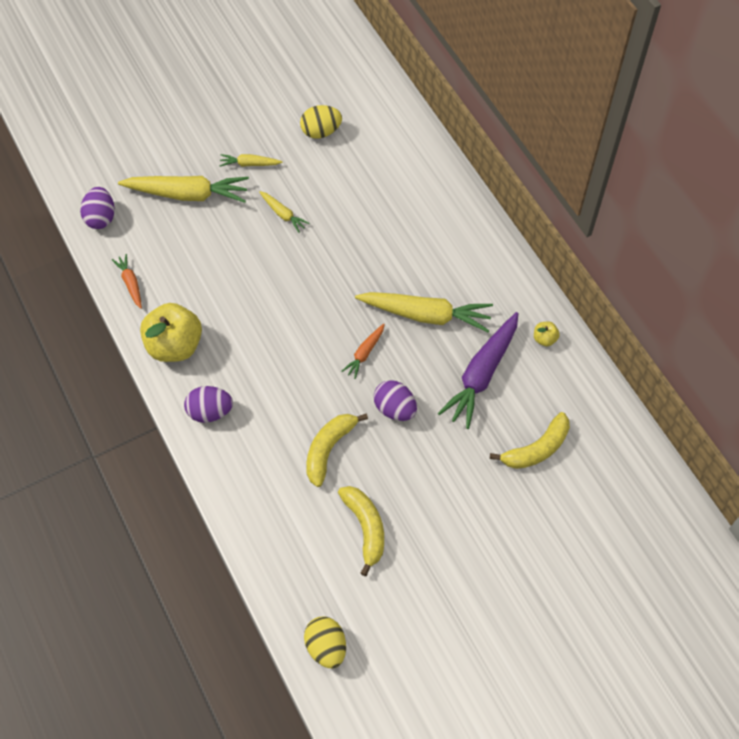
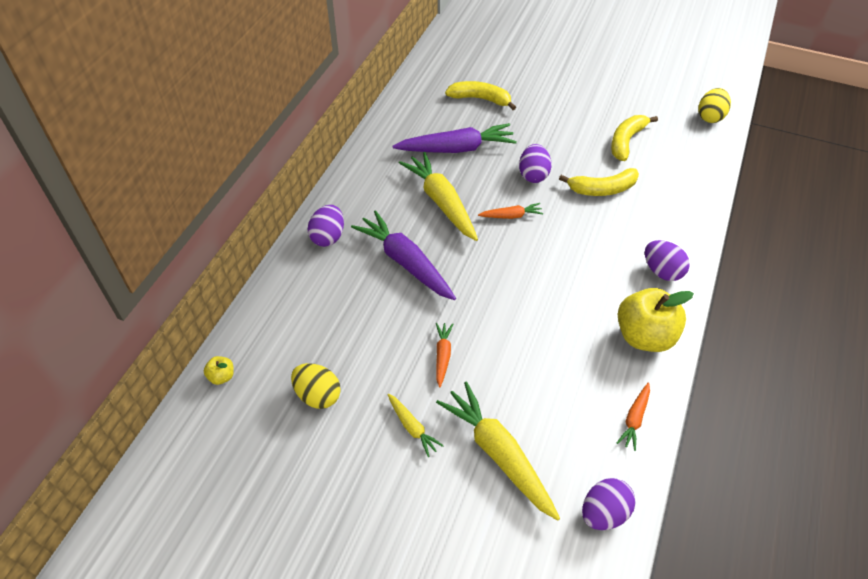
camera: 130 degrees left, 10 degrees down
(283, 214) = (442, 356): yellow carrot -> orange carrot
(385, 247) = (405, 262): none -> purple carrot
(457, 215) = (328, 237): none -> purple egg
(544, 339) = (394, 134): yellow apple -> yellow apple (222, 376)

